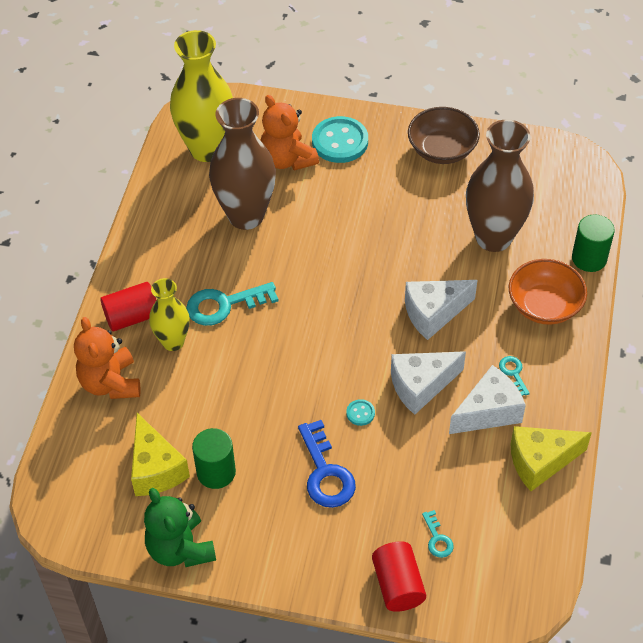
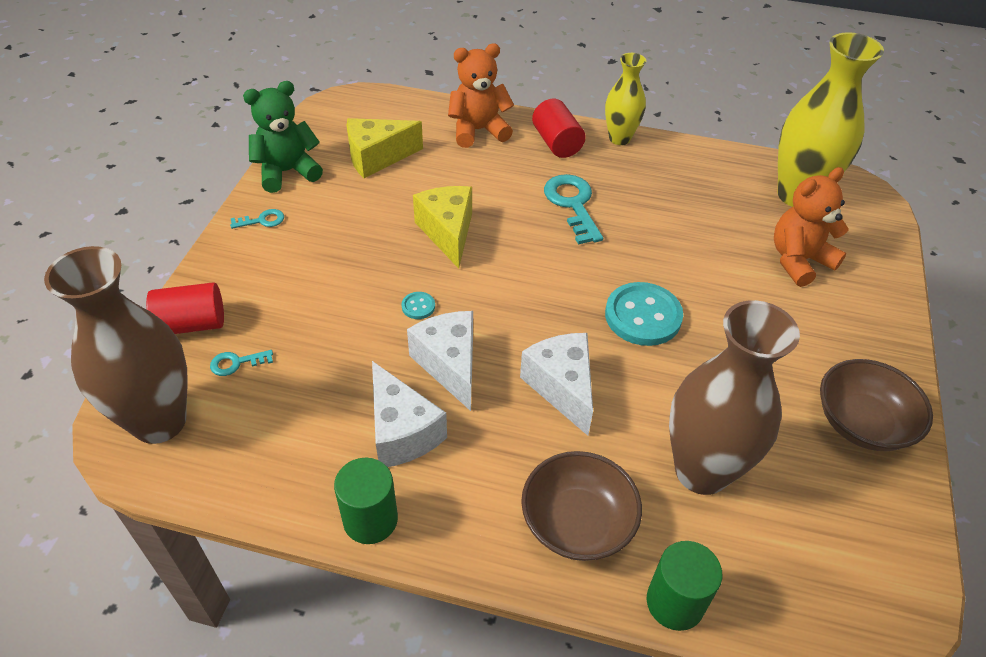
camera: 90 degrees right, 5 degrees down
(173, 342) = (525, 169): yellow vase -> yellow vase (619, 138)
(216, 472) = (365, 195): green cylinder -> green cylinder (370, 519)
(246, 216) = (702, 223): brown vase -> brown vase (159, 421)
(326, 473) = (345, 274): blue key -> none
(340, 141) = (844, 311): turquoise button -> turquoise button (643, 316)
(513, 373) = (460, 468): turquoise key -> turquoise key (262, 220)
(540, 462) = (314, 482): yellow cheese -> yellow cheese (448, 232)
(544, 305) = (577, 522): orange bowl -> brown bowl

